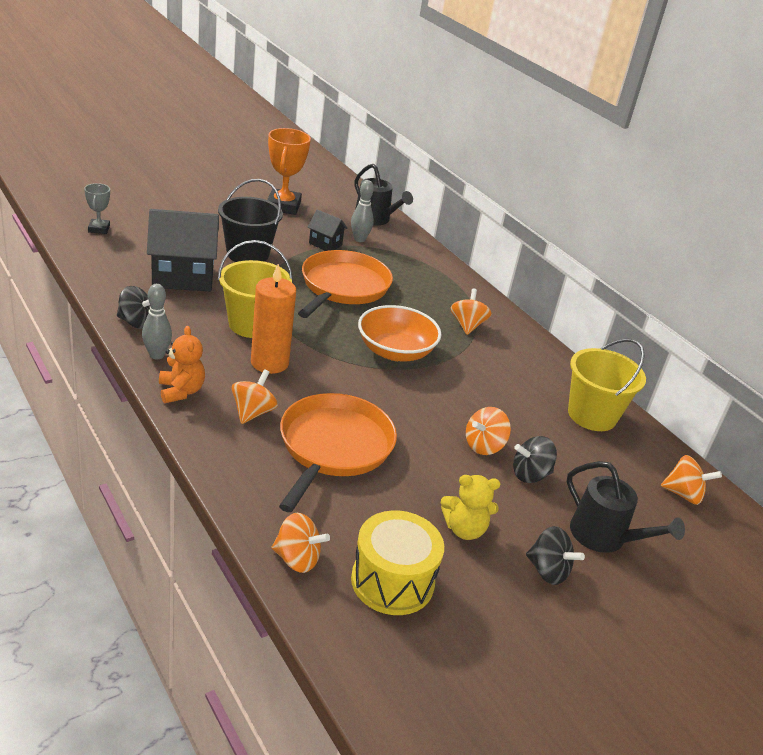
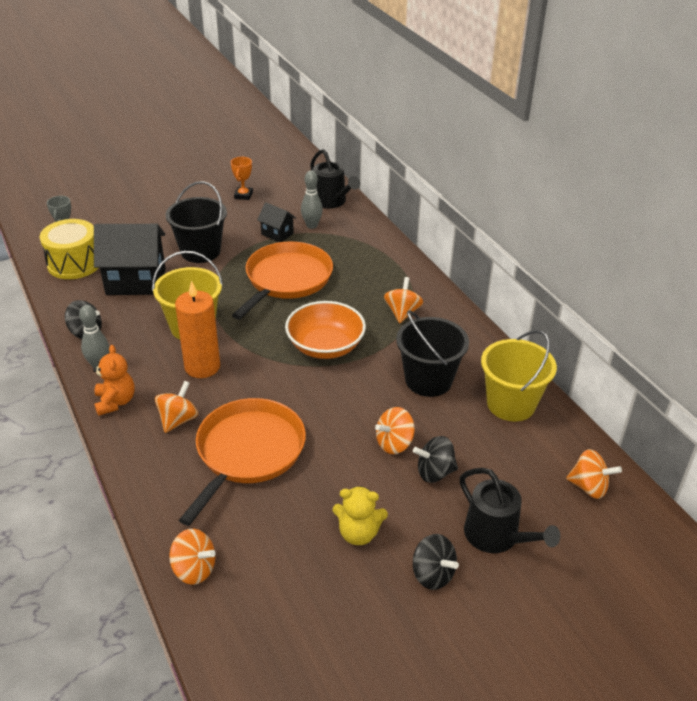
camera: 10 degrees right, 5 degrees up
(283, 206) = (243, 195): orange trophy -> orange trophy, size x0.54
(392, 581) = (279, 589): yellow drum -> yellow drum (74, 263)
(506, 389) = (428, 380): none -> black bucket

